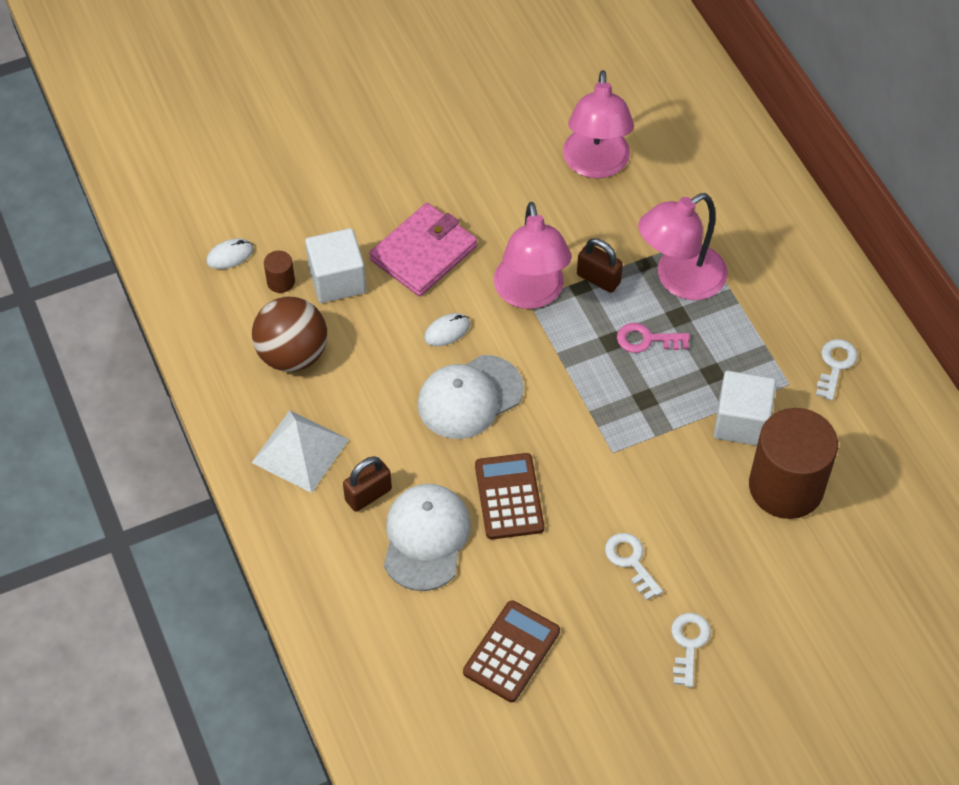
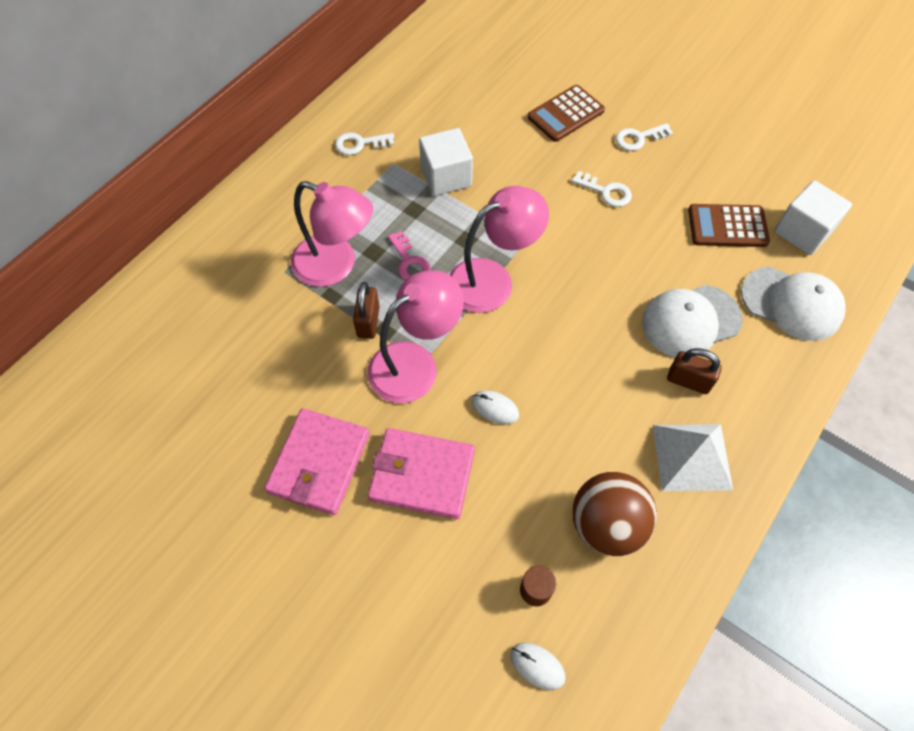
camera: 120 degrees left, 5 degrees up
(337, 280) = (500, 535): white cube -> white cube (802, 231)
(469, 397) = (547, 356): white cap -> white cap (791, 303)
(482, 191) = (319, 463): none -> pink wallet
(509, 497) = (614, 285): brown calculator -> brown calculator (565, 114)
(596, 165) = (237, 382): pink lamp -> pink lamp (492, 280)
(631, 561) = (606, 191): white key -> white key turned 90 degrees counterclockwise
(786, 487) = (482, 134): brown cylinder -> none

